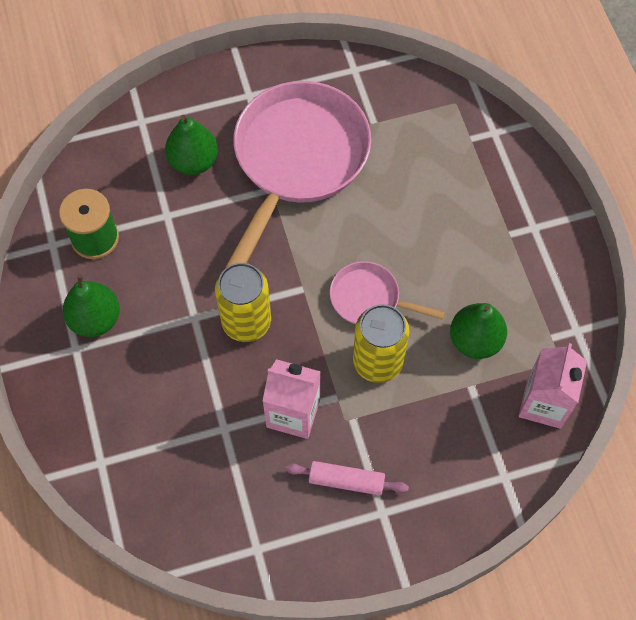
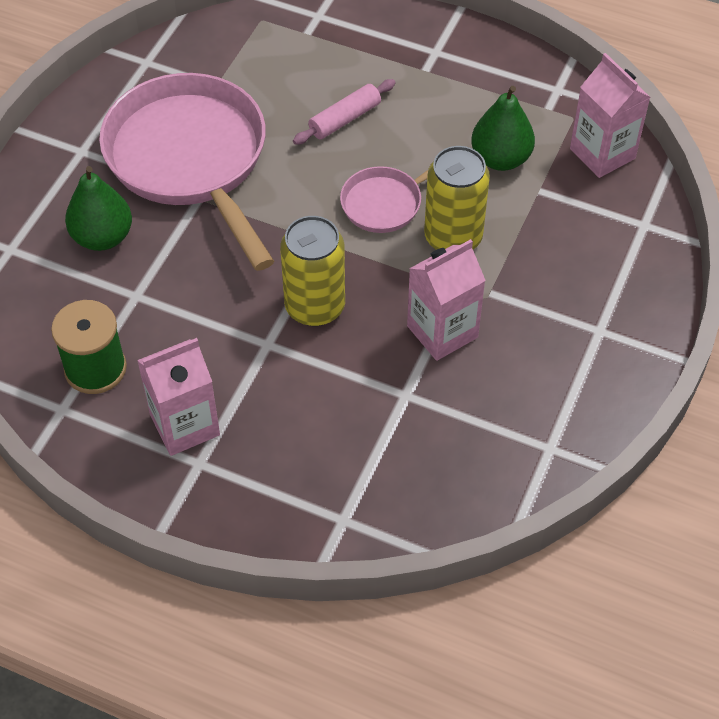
camera: 50 degrees left, 10 degrees down
(95, 319) = (185, 425): green pear -> pink carton
(346, 481) = (546, 336): pink rolling pin -> pink rolling pin (345, 119)

